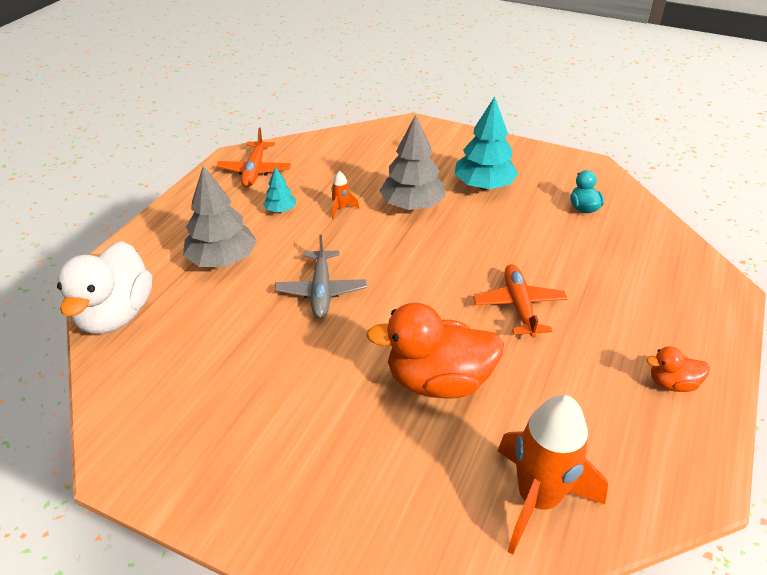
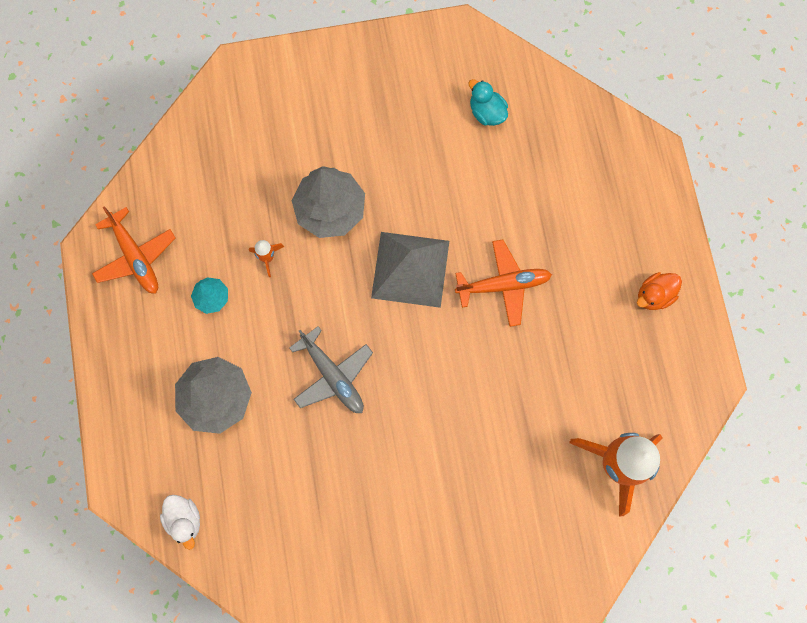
camera: 35 degrees left, 35 degrees up
(116, 315) = (184, 519): white duck -> white duck, size x0.49
(438, 381) = (490, 408): orange duck -> none
(445, 261) = (410, 269): none -> grey pyramid
(484, 186) = (377, 135): turquoise tree -> none
(519, 306) = (503, 285): orange plane -> orange plane turned 120 degrees clockwise

